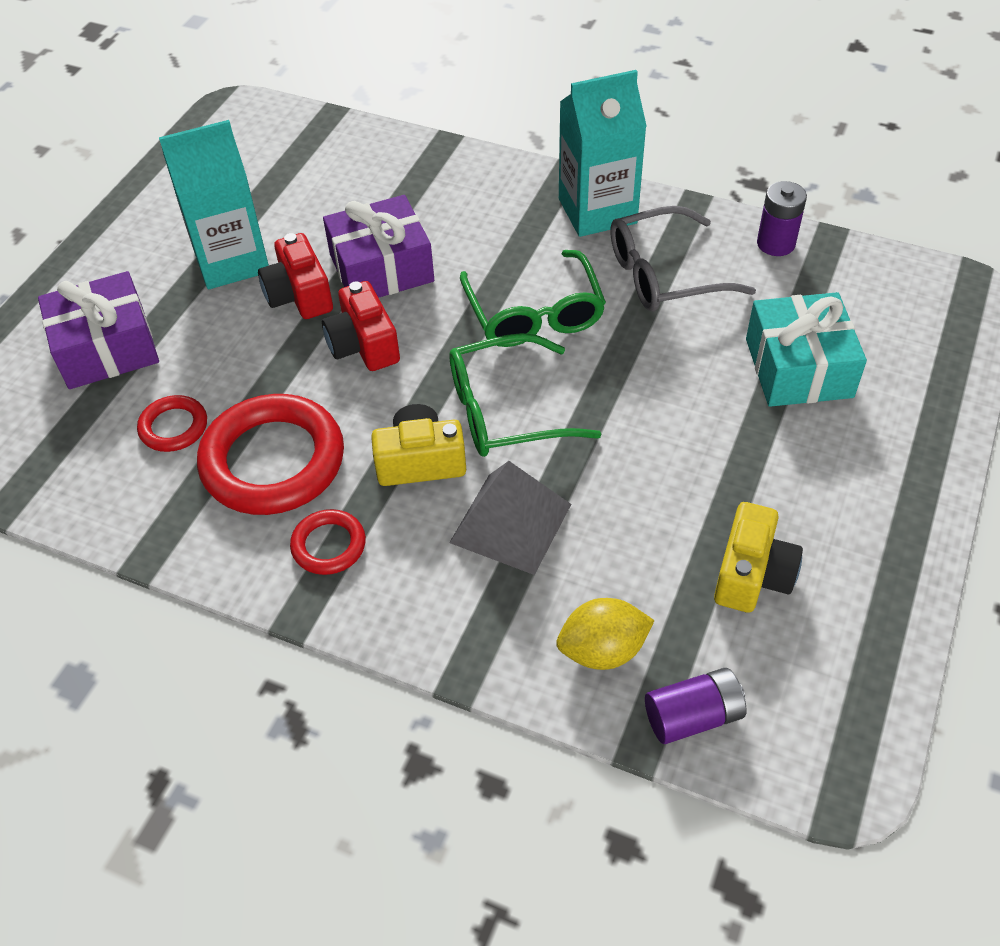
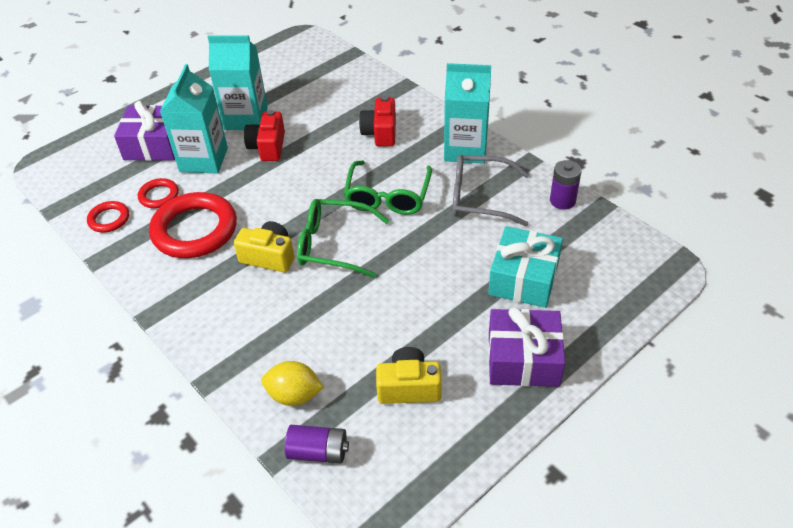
camera: 25 degrees right, 5 degrees down
(208, 346) = (203, 160): none -> turquoise carton
(329, 545) = (192, 284): red ring -> red ring (109, 219)
(363, 345) = (283, 184): red camera -> red camera (380, 133)
(381, 268) = (321, 145): purple gift -> purple gift (523, 359)
(511, 523) = (294, 307): grey pyramid -> none
(752, 574) = (409, 387): yellow camera -> yellow camera turned 135 degrees counterclockwise

